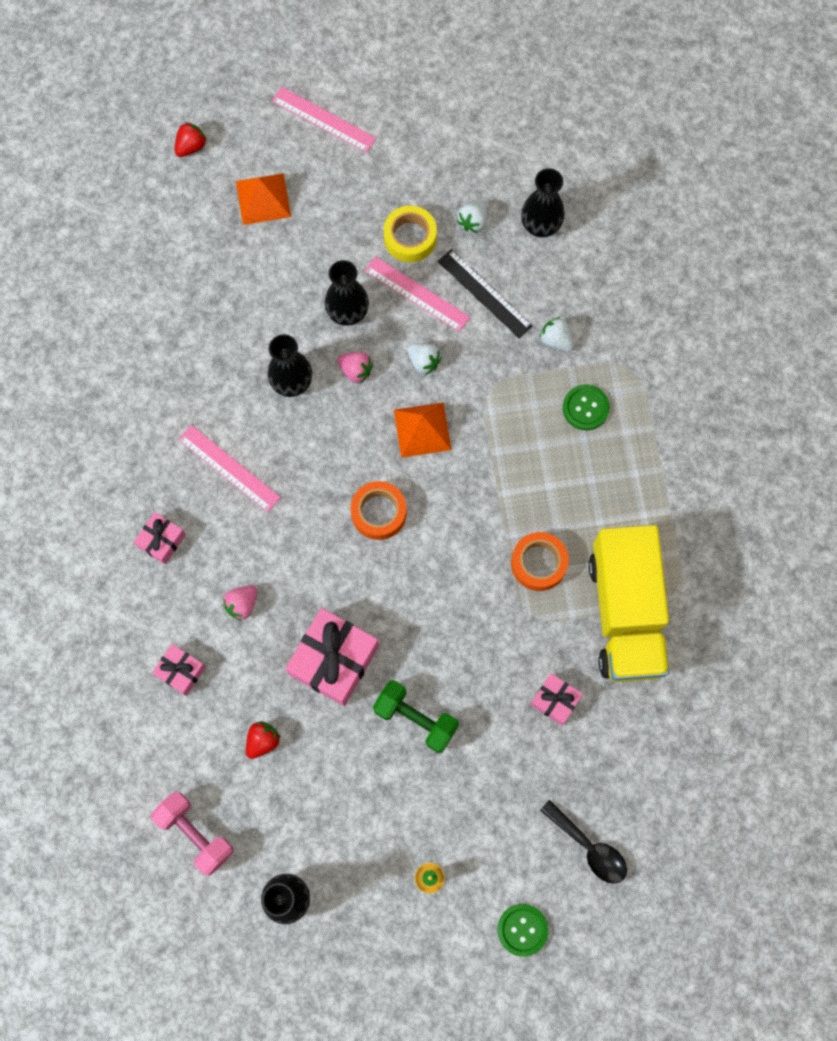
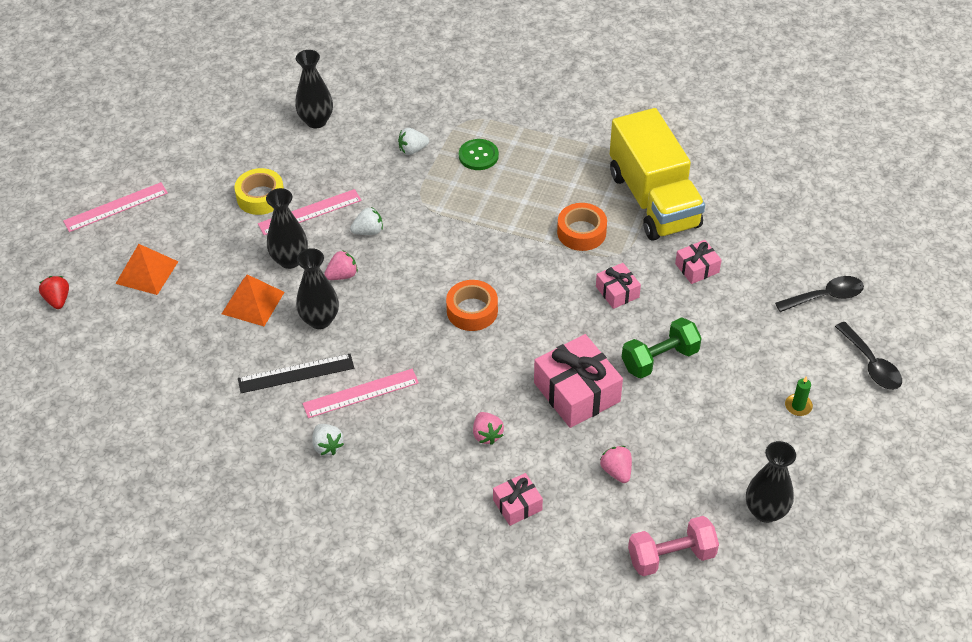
camera: 60 degrees left, 25 degrees down
(161, 540) = (390, 469): pink gift -> pink gift (617, 292)
(262, 741) = (616, 471): red strawberry -> pink strawberry
(422, 429) = (423, 255): orange pyramid -> orange pyramid (253, 302)
(473, 221) = (279, 156): white strawberry -> white strawberry (327, 446)
(484, 293) = (343, 173): black ruler -> black ruler (296, 373)
(522, 929) = (871, 364): green button -> black spoon
(625, 613) = (653, 200): yellow truck -> yellow truck turned 45 degrees clockwise

